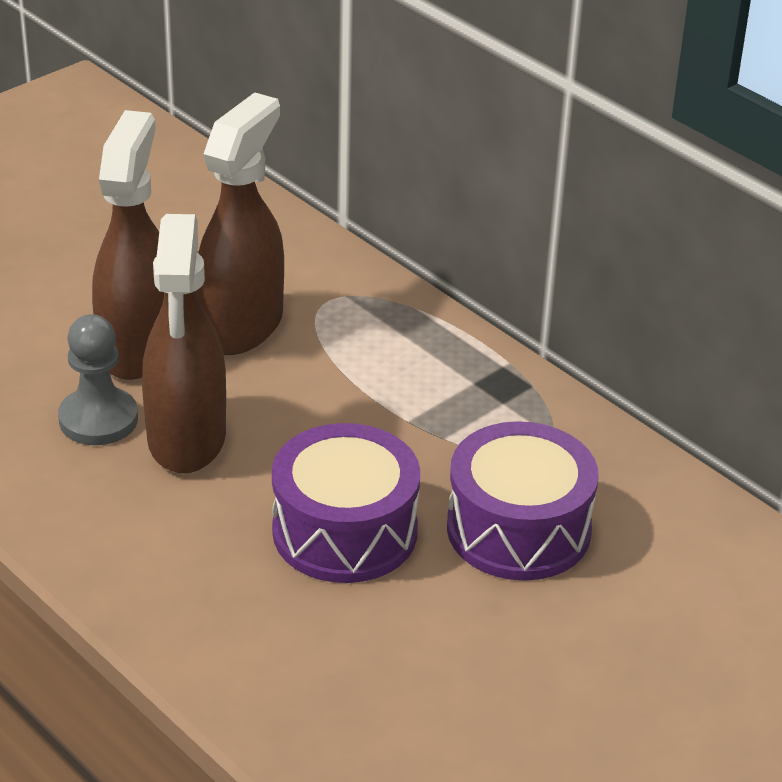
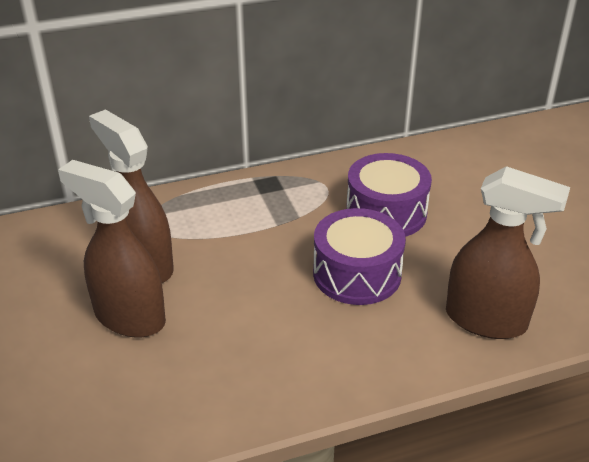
camera: 65 degrees left, 0 degrees up
(98, 419) = (190, 354): grey pawn -> none
(187, 439) = (237, 317): brown spray bottle -> brown spray bottle (486, 320)

